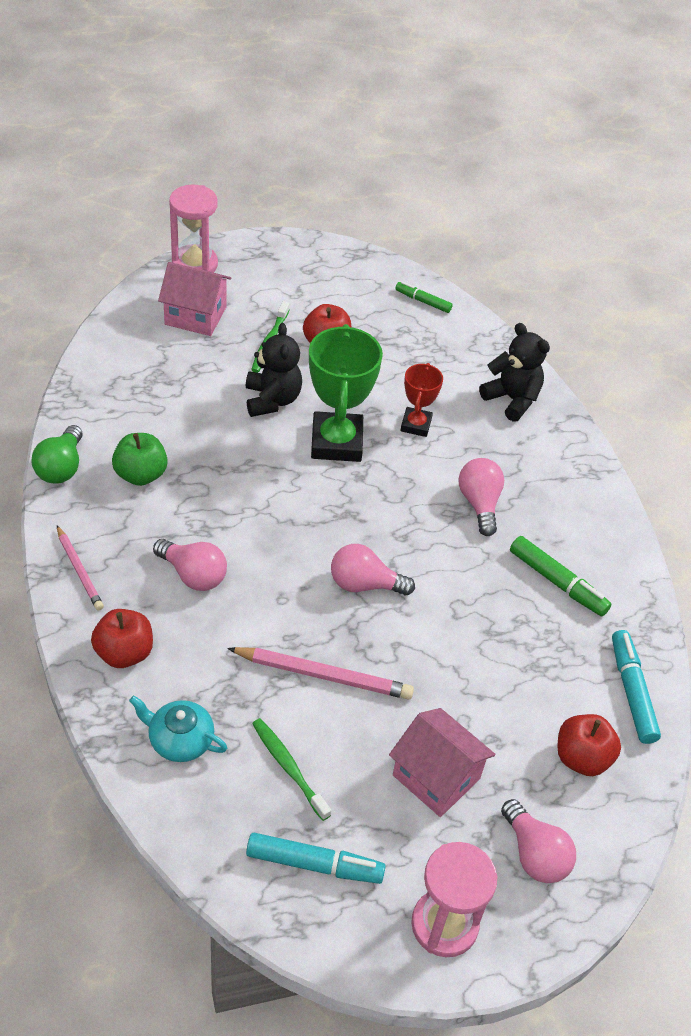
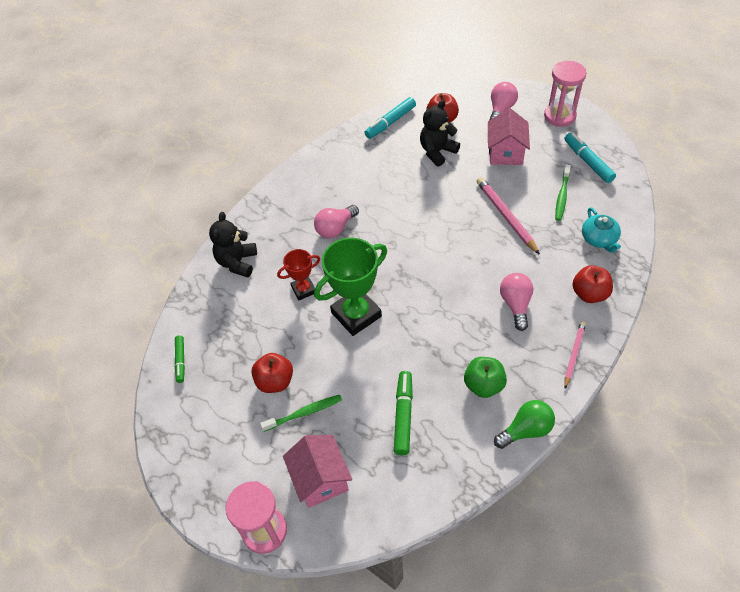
camera: 120 degrees left, 5 degrees up
(272, 400) = (355, 370): black teddy bear -> black teddy bear (437, 152)
(364, 584) = (439, 237): pink light bulb -> none
(557, 582) = (355, 174): green marker -> green marker (403, 415)

